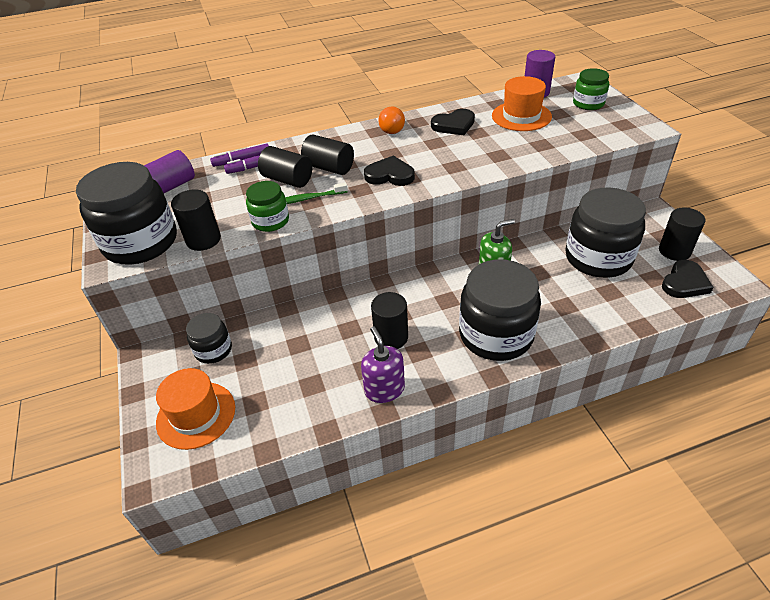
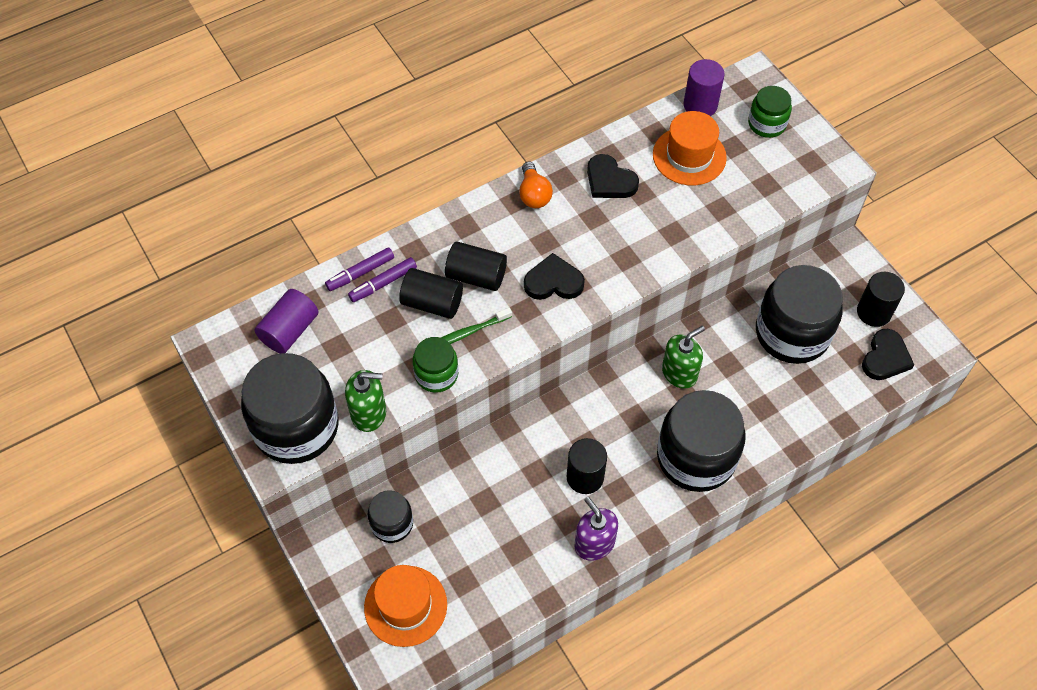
camera: 15 degrees left, 15 degrees up
(203, 240) = (369, 413): black cylinder -> green soap dispenser
(454, 125) = (609, 181): black heart -> black heart turned 75 degrees clockwise

